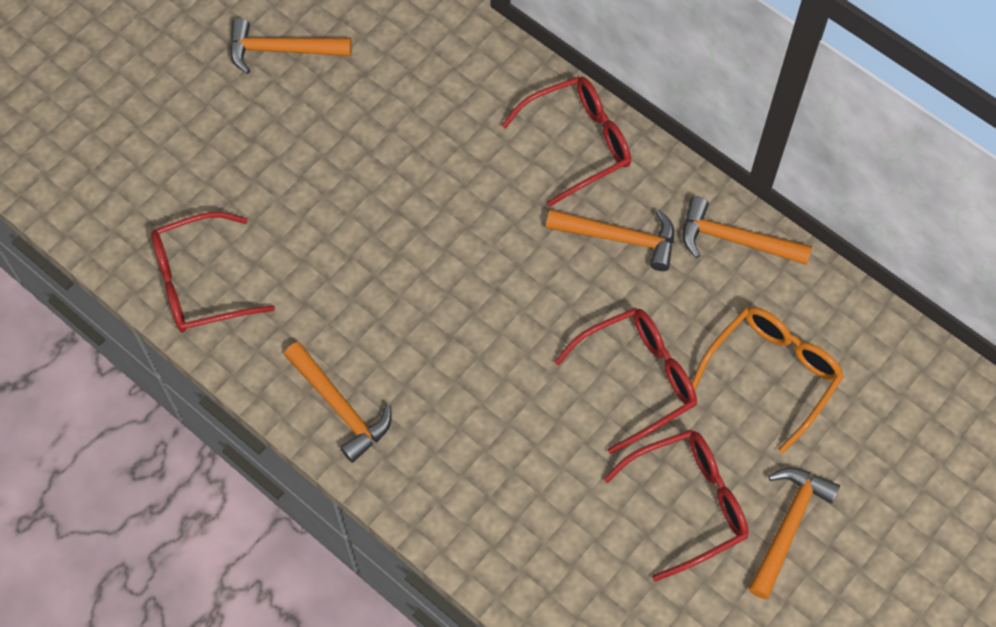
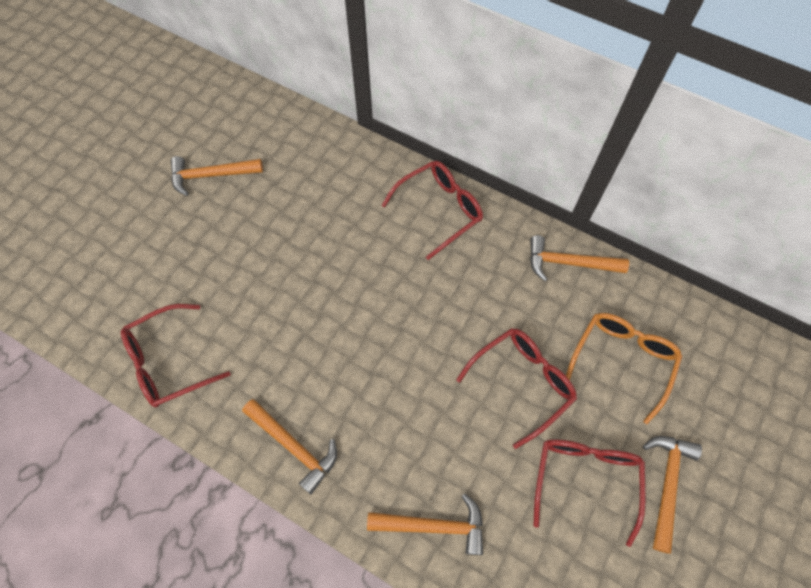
camera: 10 degrees left, 0 degrees up
(619, 238) = (484, 275): orange hammer -> orange hammer (433, 525)
(688, 503) = (585, 479): red glasses -> red glasses turned 45 degrees counterclockwise

